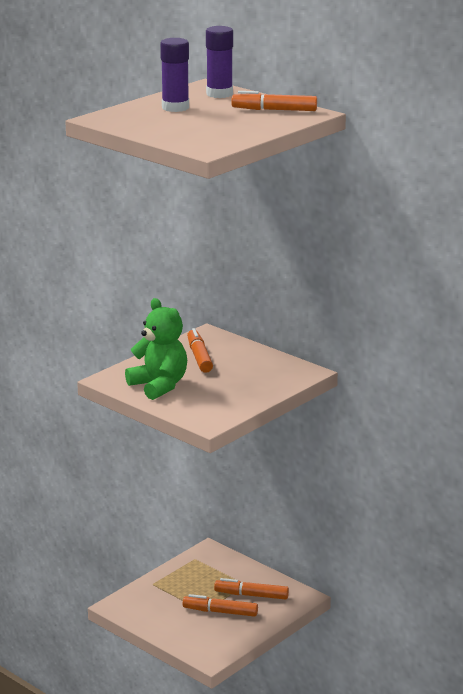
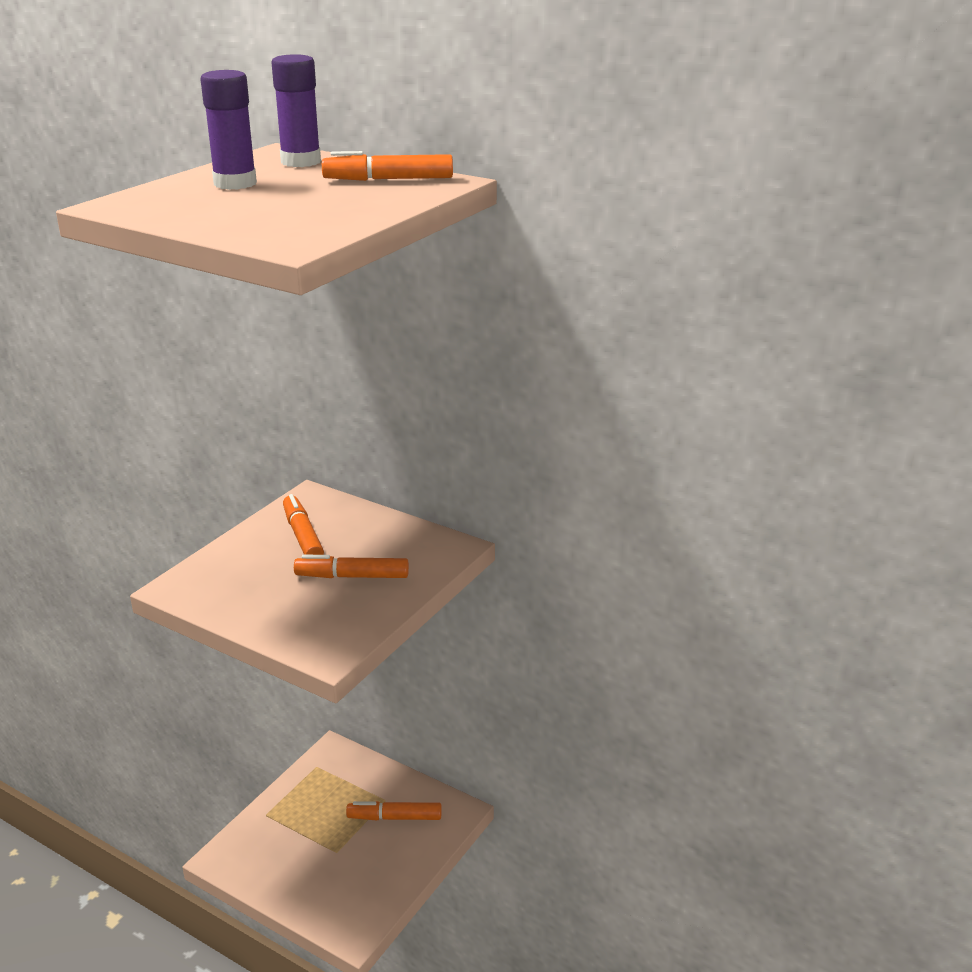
camera: 10 degrees left, 5 degrees up
(159, 386) = (250, 592): green teddy bear -> none
(220, 612) = (358, 851): orange marker -> orange marker (352, 576)

